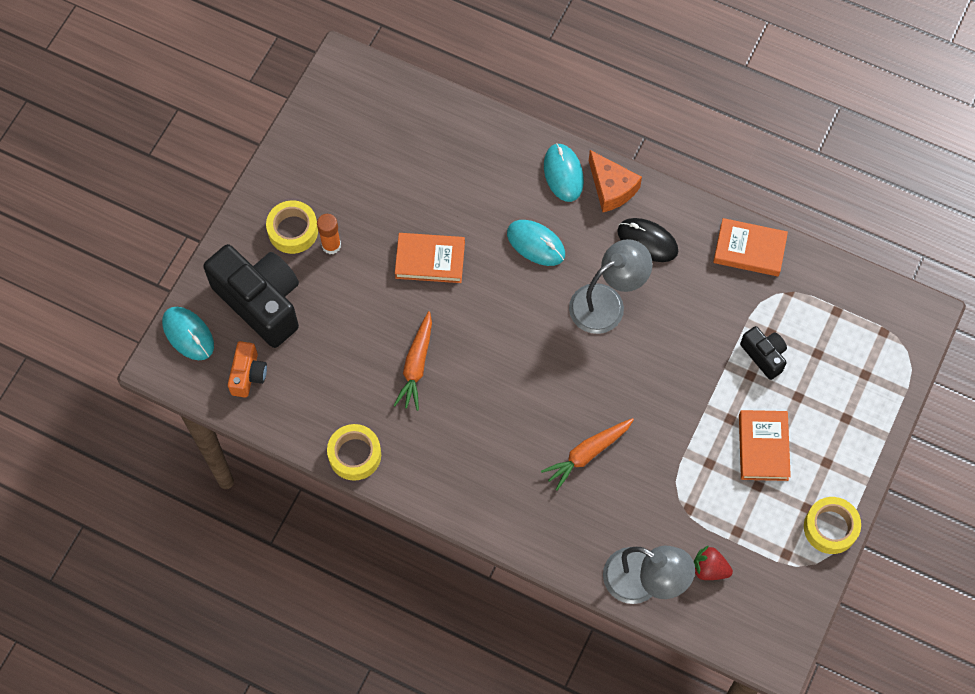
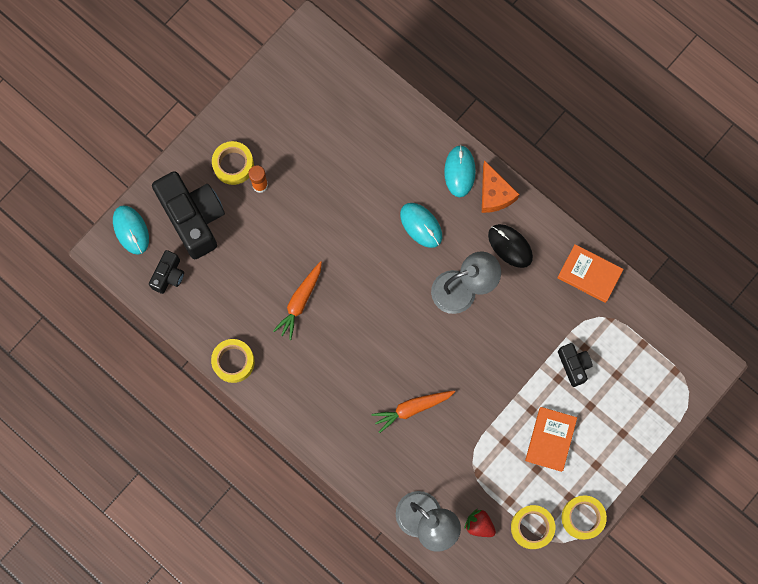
camera: 15 degrees right, 10 degrees up
(248, 375) = (169, 275): orange camera -> black camera
(430, 260) = (334, 217): orange book -> none
(773, 555) = (532, 527): none -> yellow tape

